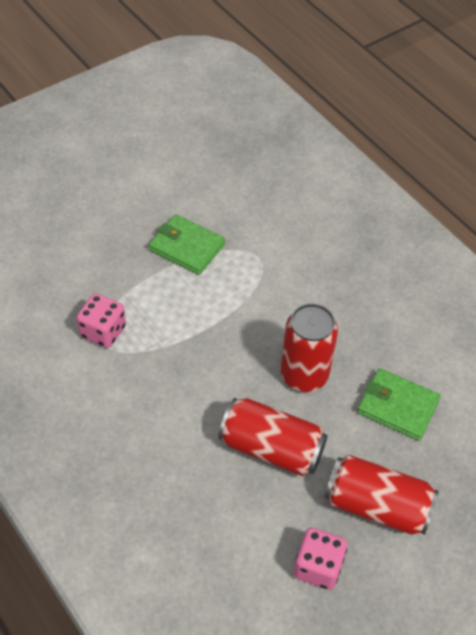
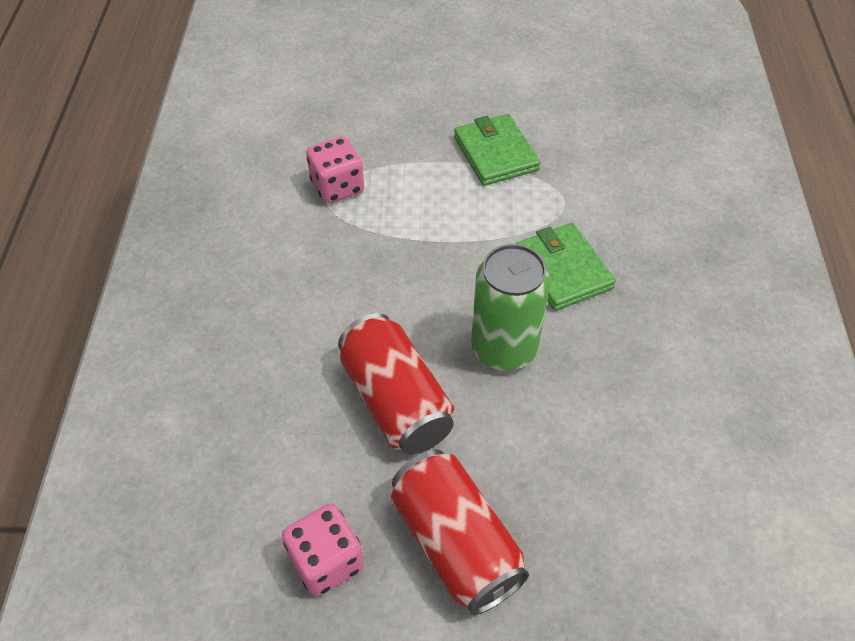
camera: 40 degrees right, 0 degrees up
(304, 375) = (504, 348): red can -> green can
(397, 406) = (584, 450): green wallet -> green wallet (562, 270)

